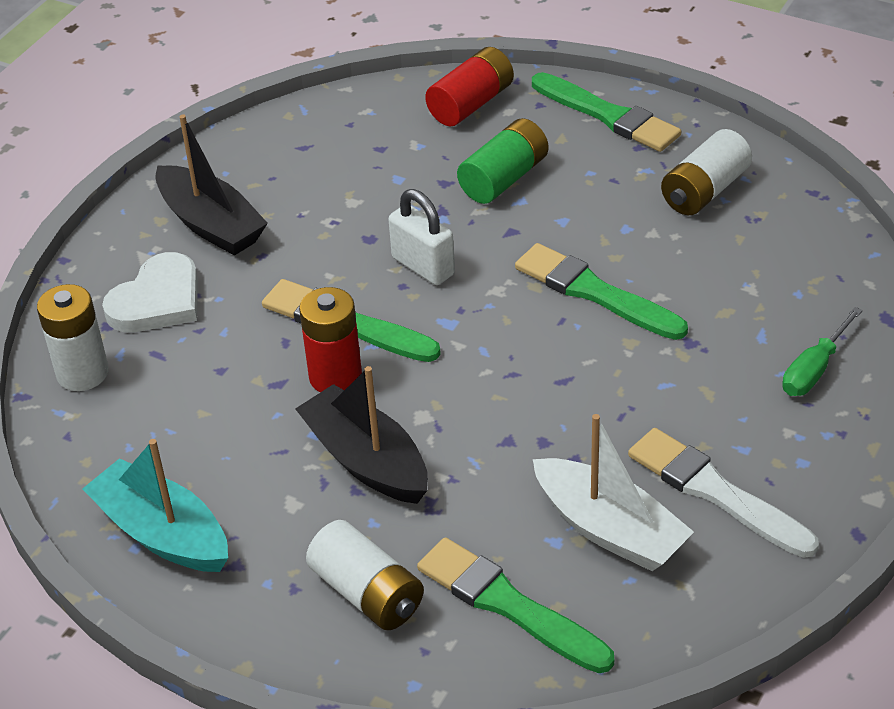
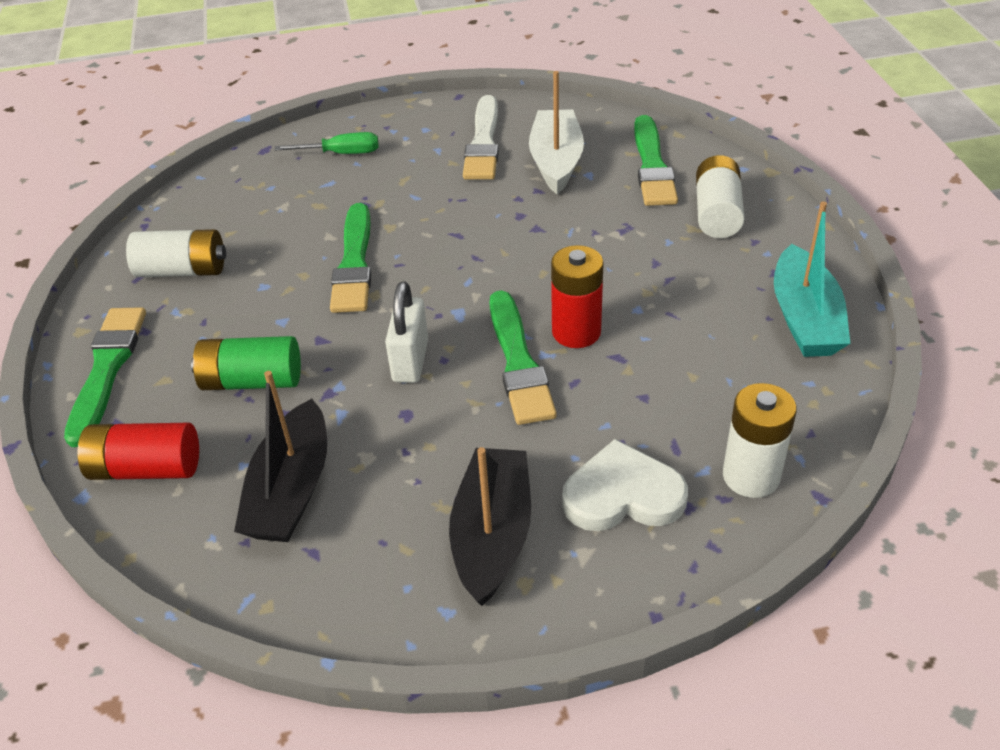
camera: 130 degrees left, 0 degrees up
(366, 460) = (628, 272): black boat -> black boat (291, 490)

